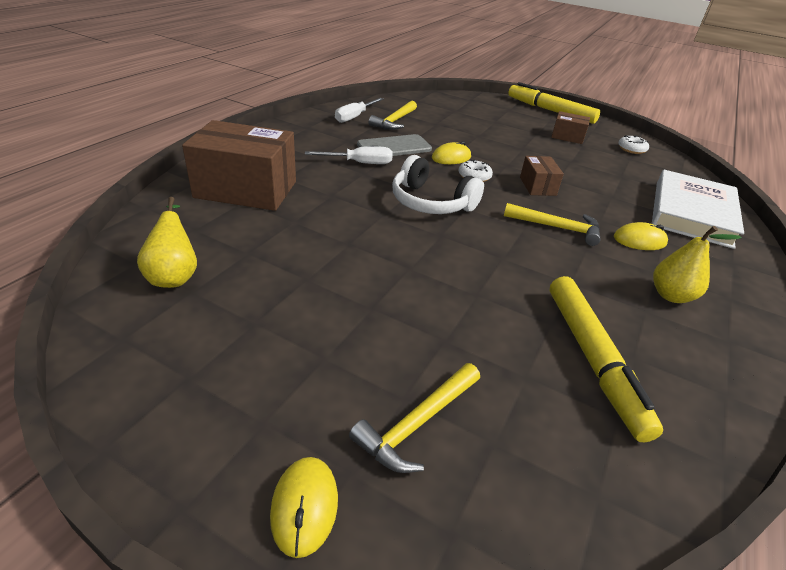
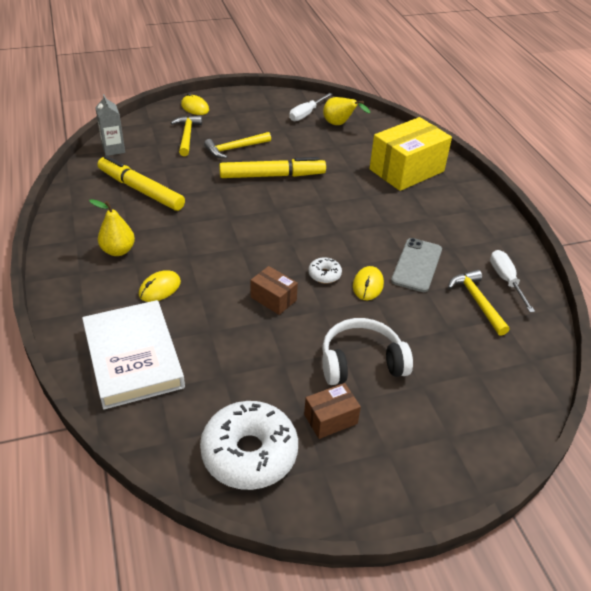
camera: 135 degrees right, 5 degrees up
(246, 189) = (406, 170): brown box -> yellow box
(360, 163) = (403, 231): white screwdriver -> white screwdriver (306, 114)
(431, 202) = (314, 229): white headphones -> white headphones (361, 362)
(550, 111) = (414, 485): yellow marker -> yellow marker (272, 176)
(557, 227) = (221, 262): yellow hammer -> yellow hammer (235, 148)
(594, 494) = (113, 149): none -> grey carton
(631, 149) = (249, 453): white donut -> white donut, size x2.25

